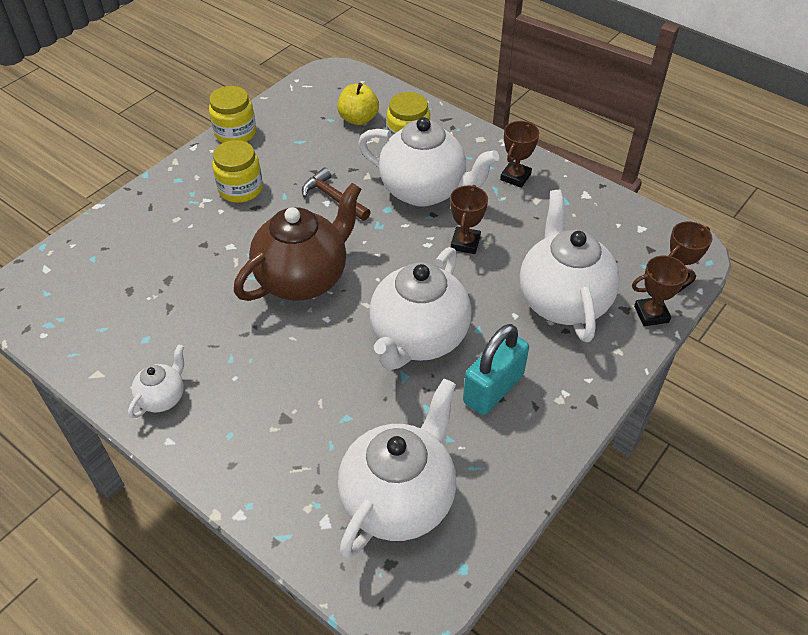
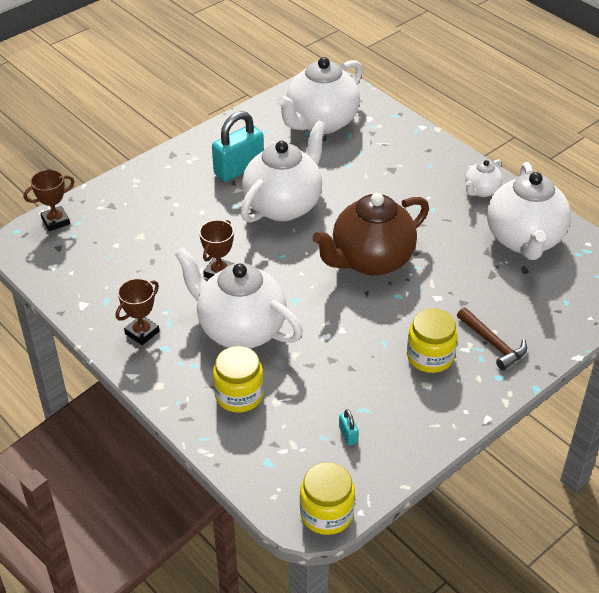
camera: 170 degrees left, 5 degrees down
(235, 133) = (439, 432): yellow jar -> yellow jar (326, 513)
(311, 123) = (348, 435): none -> turquoise padlock
(333, 198) = (334, 334): brown hammer -> brown hammer (493, 344)
(358, 119) = (290, 433): yellow apple -> none
(562, 300) = (158, 217): white teapot -> white teapot (524, 240)
(651, 314) = (94, 199): brown trophy -> none

